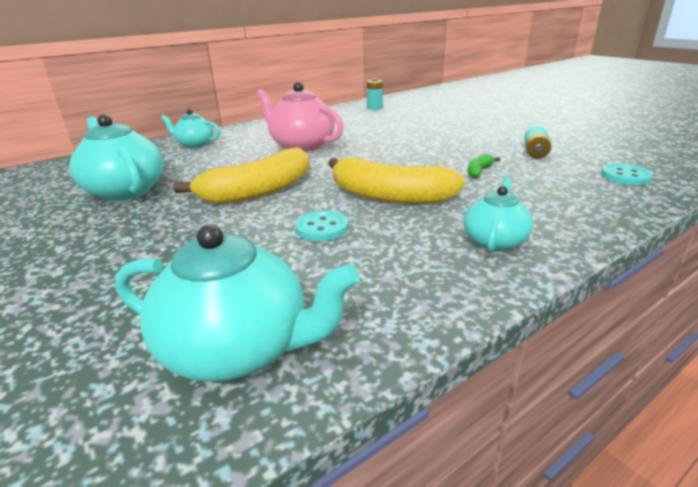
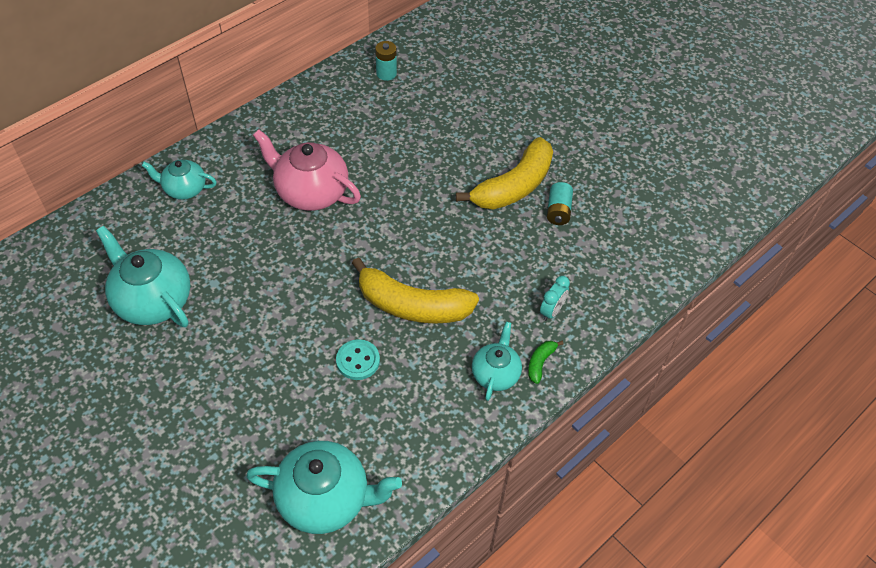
camera: 10 degrees left, 25 degrees up
(258, 191) = (288, 299): yellow banana -> yellow banana (514, 186)
(479, 171) = (497, 254): green banana -> green banana (540, 363)
(551, 201) = (551, 311): none -> turquoise clock
(625, 176) = (627, 263): turquoise button -> none

